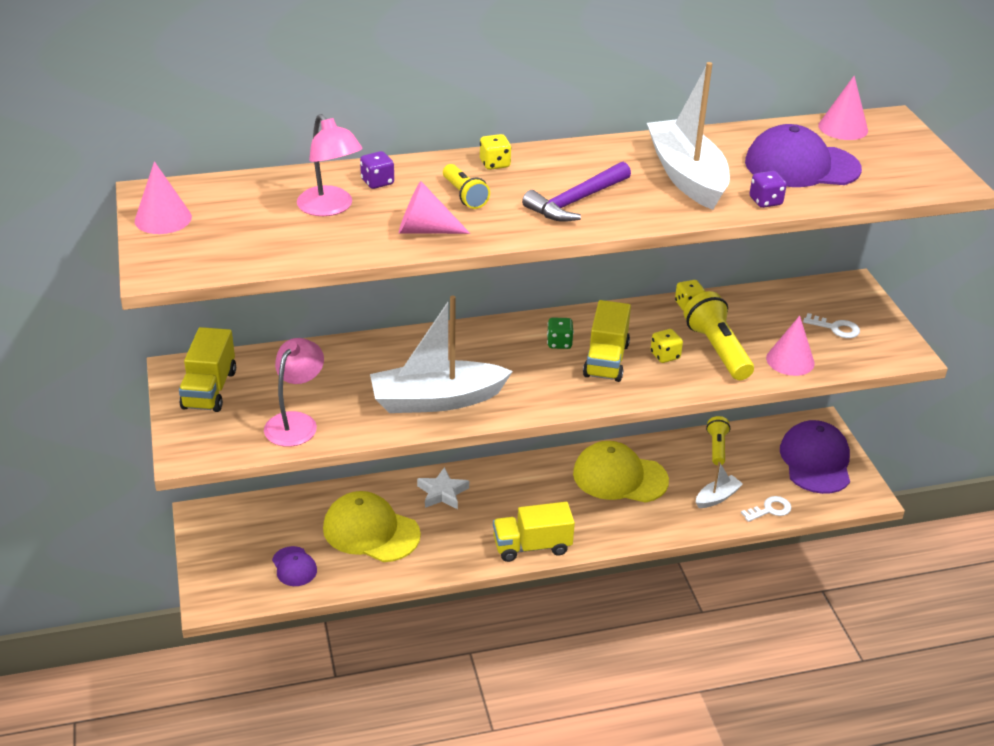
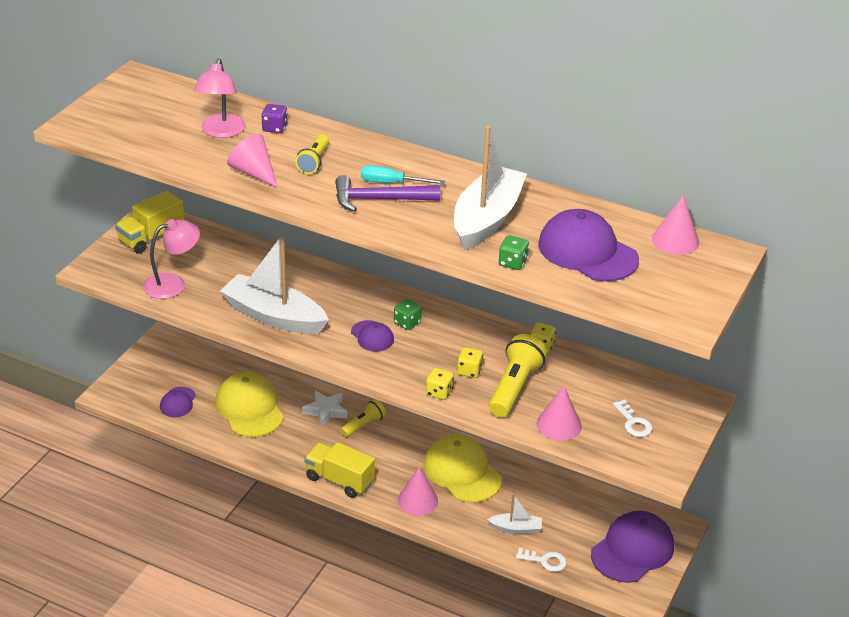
camera: 40 degrees right, 0 degrees up
(163, 219) = (119, 95): pink cone -> pink cone (417, 500)
(495, 164) = (368, 150): yellow dice -> yellow dice (439, 392)
(547, 370) = (372, 336): none -> purple cap
(562, 183) = (391, 183): none -> turquoise screwdriver
(606, 360) = (422, 351): yellow truck -> none
(717, 447) = (565, 494): yellow flashlight -> yellow flashlight (363, 425)
(765, 201) = (512, 263): purple dice -> green dice

